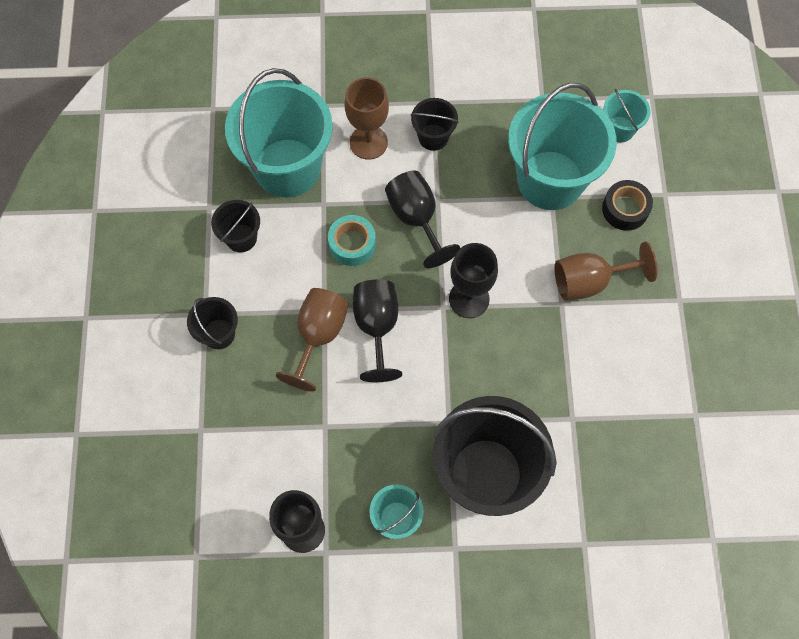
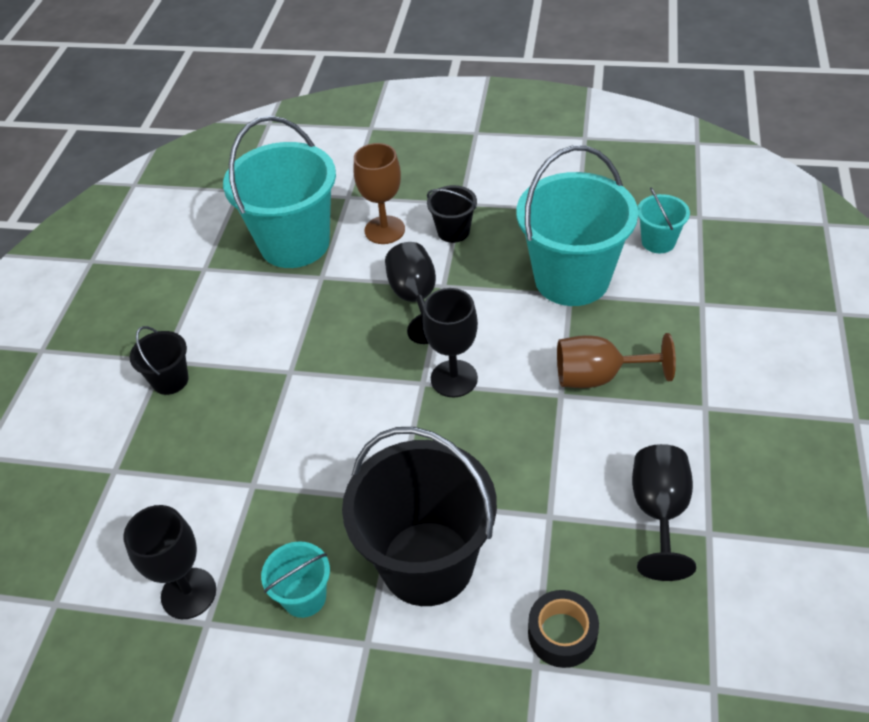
camera: 15 degrees right, 20 degrees down
(241, 238) = (226, 297): black bucket -> none
(318, 336) = (276, 394): brown goblet -> none
(352, 244) = (340, 315): turquoise tape -> none
(377, 327) = (342, 393): black goblet -> black goblet (659, 512)
(625, 209) = (652, 313): black tape -> black tape (562, 634)

